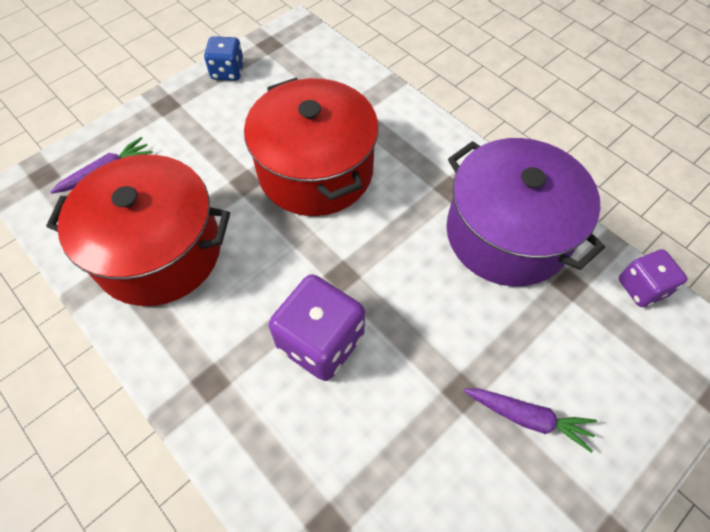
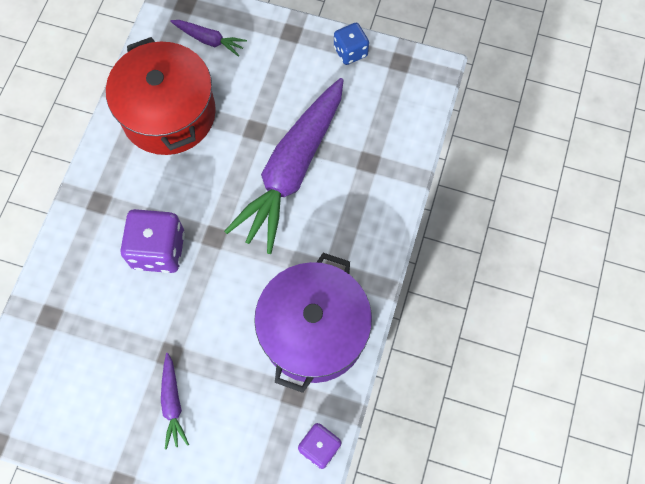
camera: 60 degrees right, 10 degrees up
(315, 170) = (292, 170): red pot -> purple carrot

